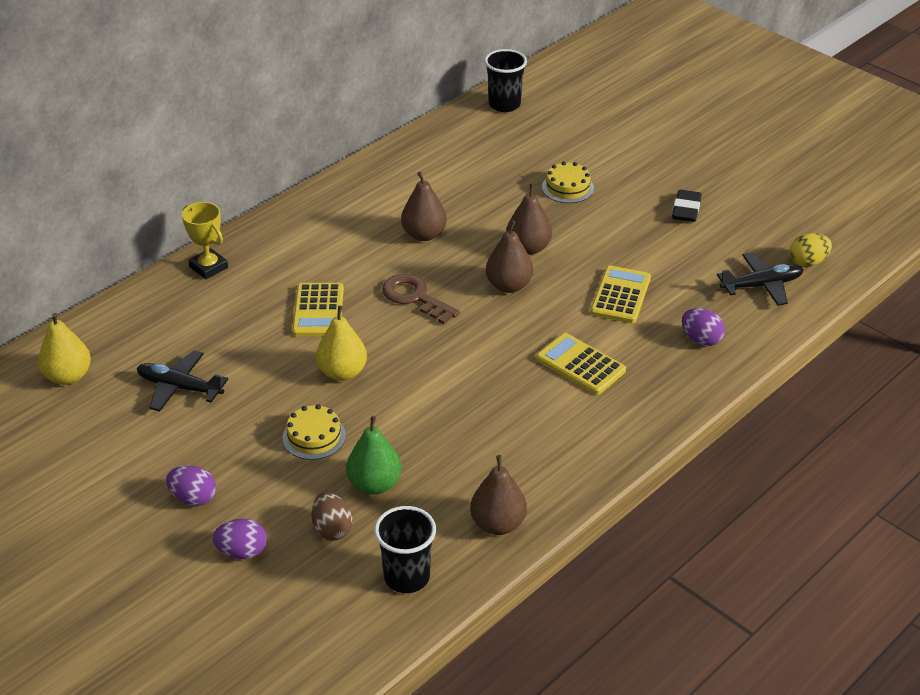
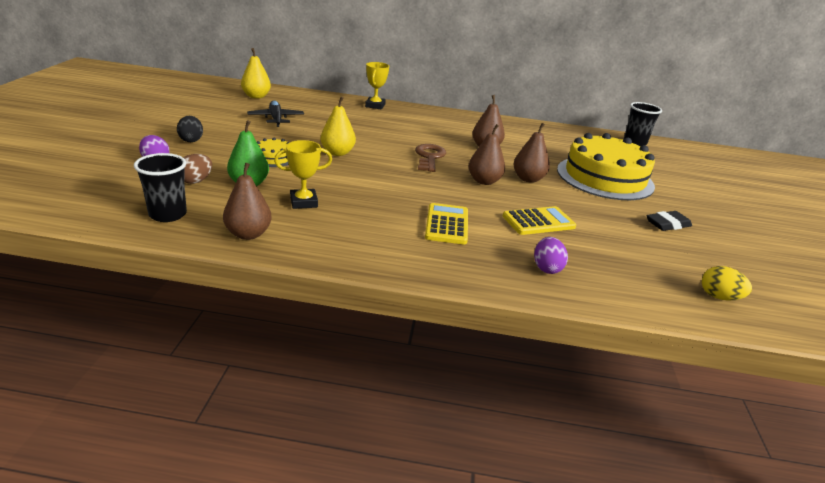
camera: 50 degrees right, 10 degrees down
(193, 498) = (191, 140): purple egg -> black egg
(318, 311) = (380, 136): yellow calculator -> none
(455, 454) = (303, 202): none -> yellow trophy
(567, 187) = (605, 177): yellow cake -> yellow cake, size x2.36
(761, 285) = (652, 280): black plane -> none

